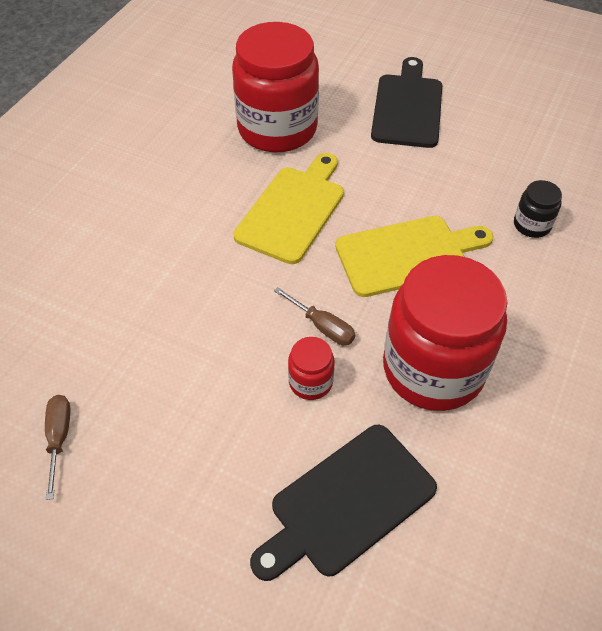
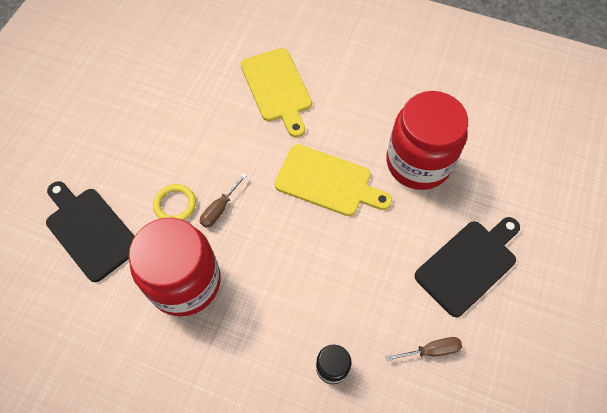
camera: 85 degrees right, 10 degrees up
(59, 438) = (140, 81): brown screwdriver -> brown screwdriver (431, 350)
(310, 382) = (175, 204): red jar -> yellow ring
(407, 107) = (469, 264): black cutting board -> black cutting board turned 45 degrees counterclockwise
(407, 255) = (289, 264): yellow cutting board -> yellow cutting board (277, 88)

